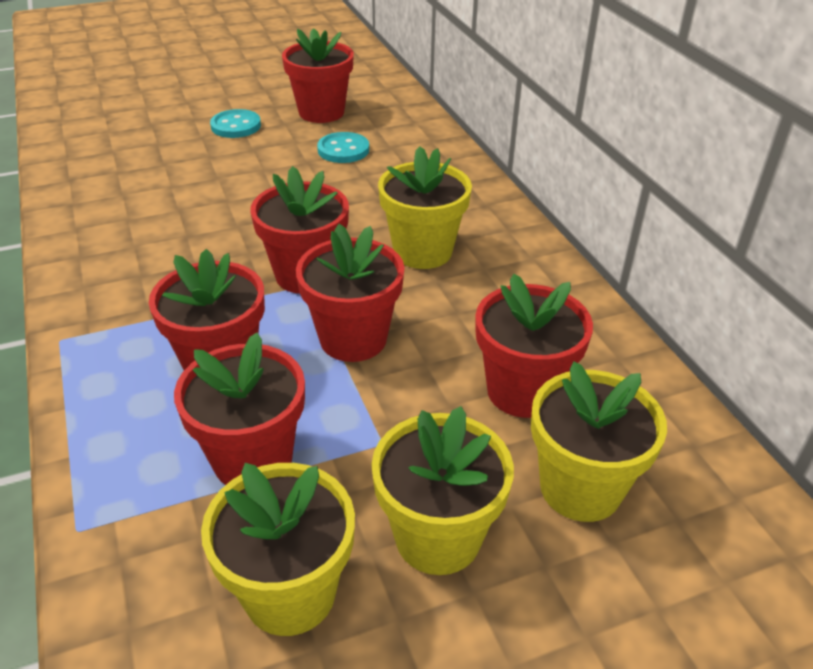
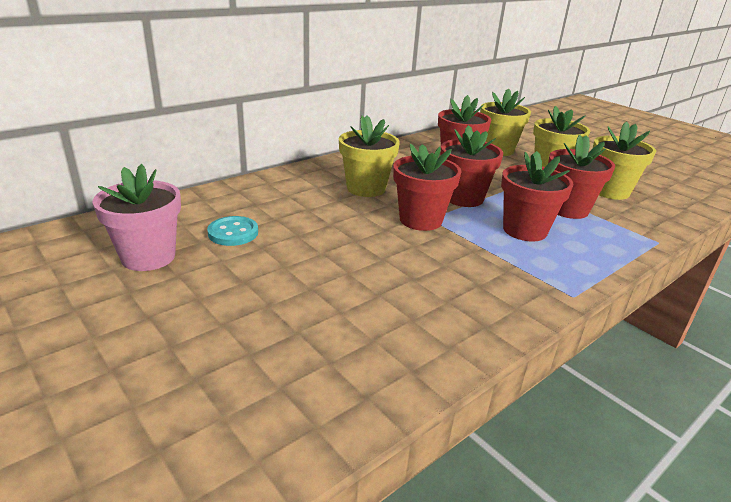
camera: 110 degrees left, 10 degrees down
(236, 126) = (190, 304): turquoise button -> none
(321, 112) = (148, 257): red flower pot -> pink flower pot

